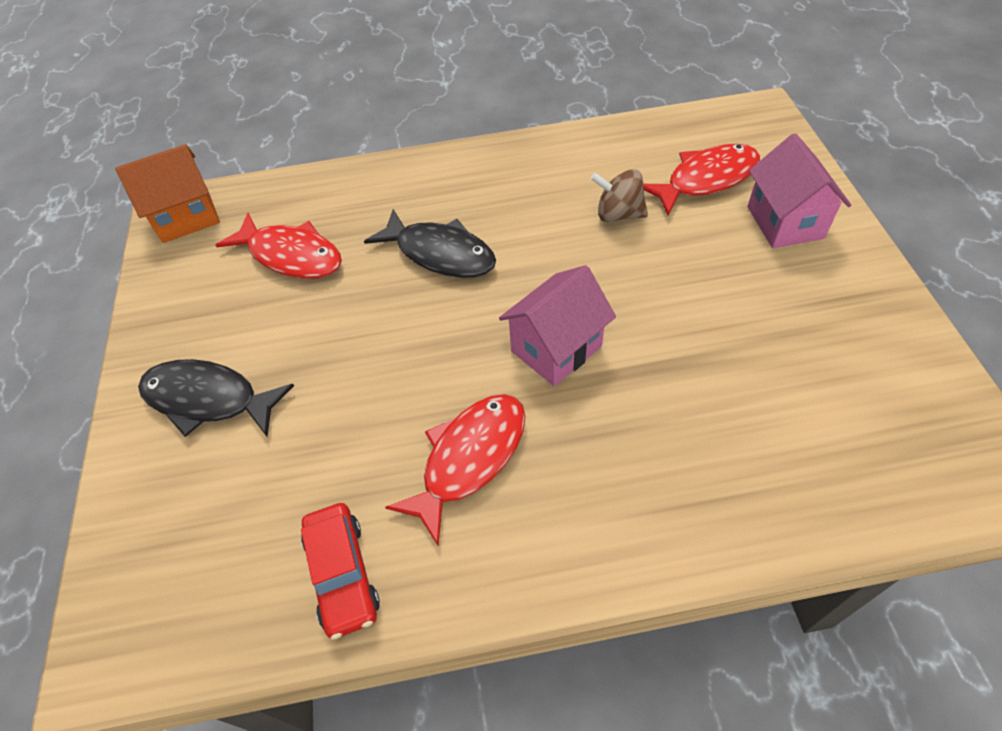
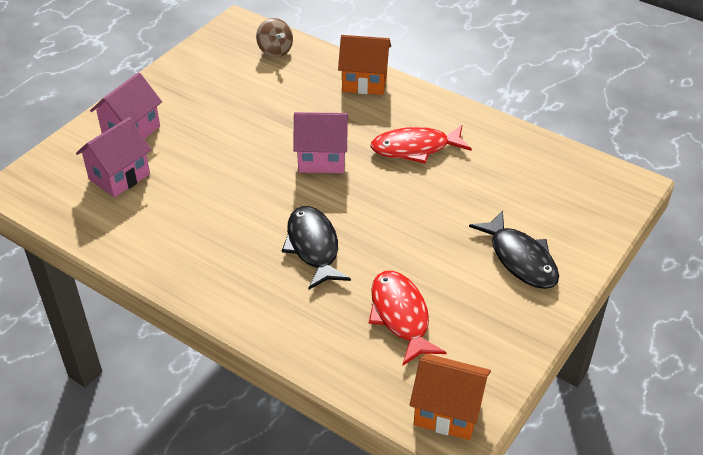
camera: 140 degrees left, 10 degrees down
(342, 574) = (509, 148): red car -> none
(618, 214) = (192, 194): brown spinning top -> brown spinning top (275, 51)
(673, 524) = (364, 82): none -> orange house
(706, 179) = (119, 176): red fish -> pink house

